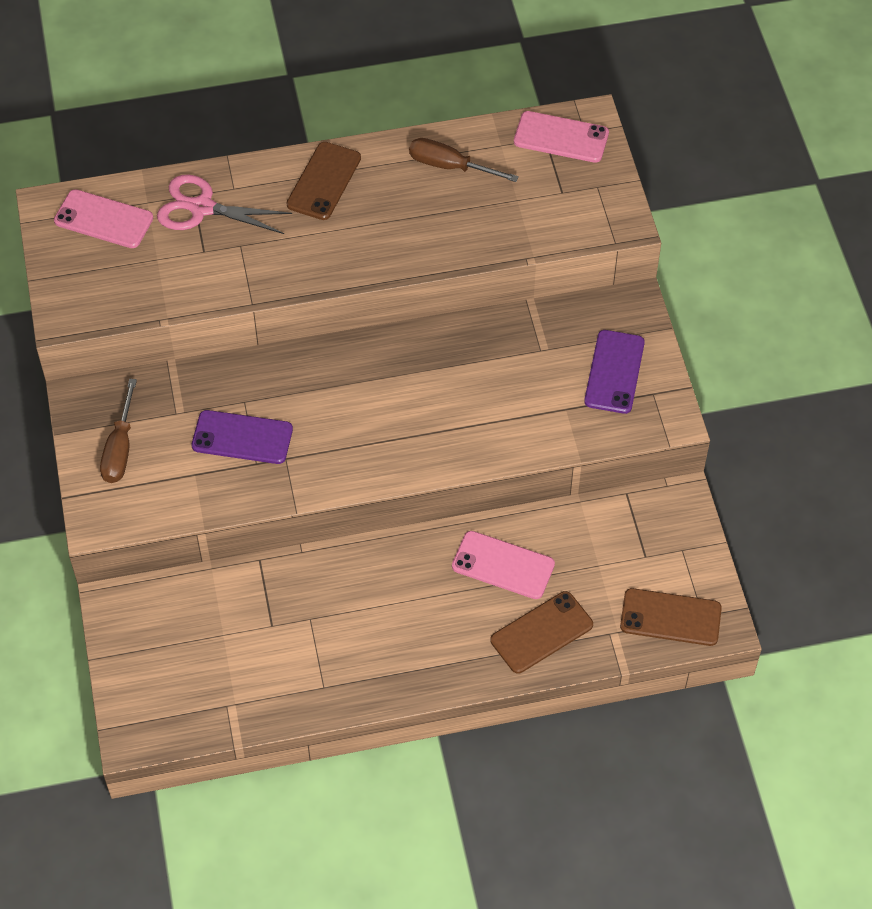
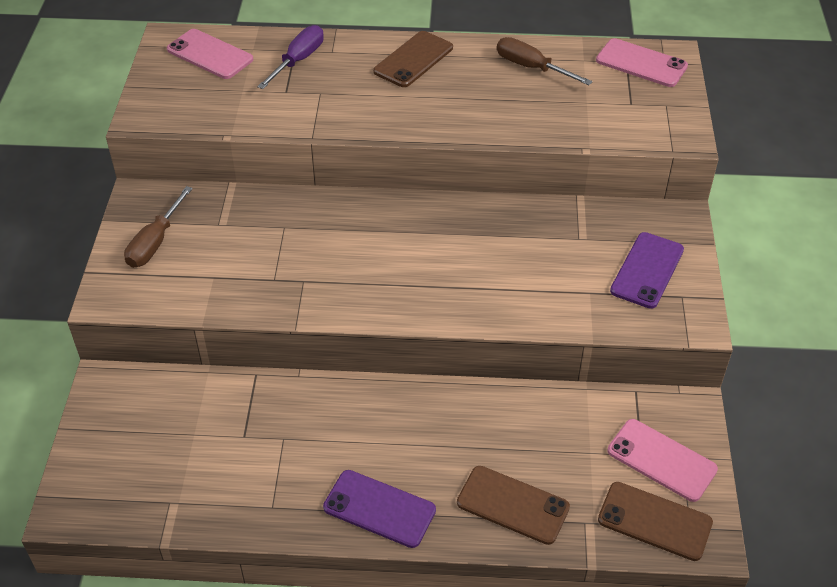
camera: 15 degrees right, 10 degrees down
(202, 208) = (298, 60): pink scissors -> purple screwdriver
(242, 437) = (270, 255): purple phone -> purple phone (379, 509)
(503, 565) = (491, 431): pink phone -> pink phone (661, 460)
(541, 632) = (513, 505): brown phone -> brown phone turned 45 degrees clockwise

